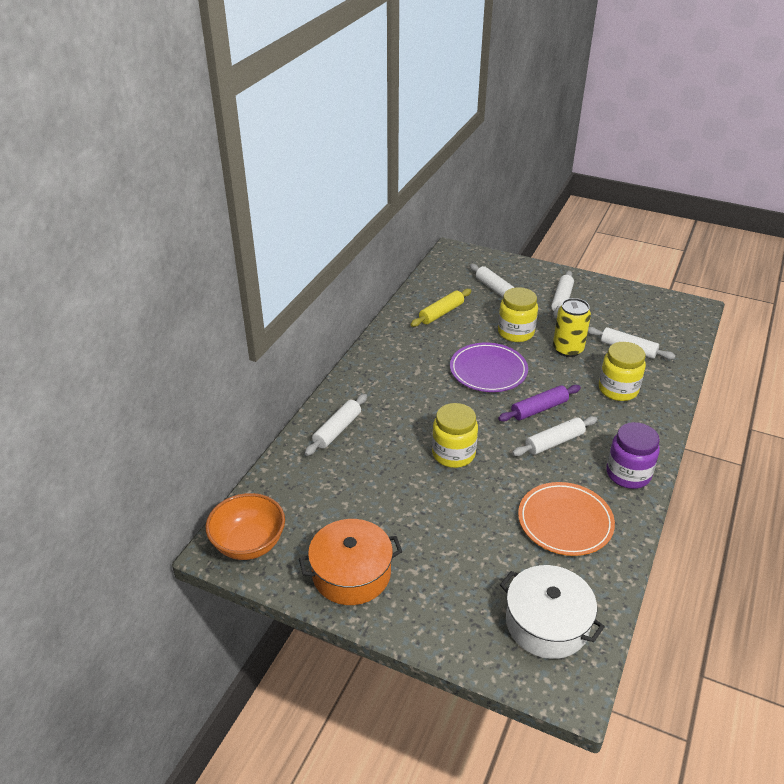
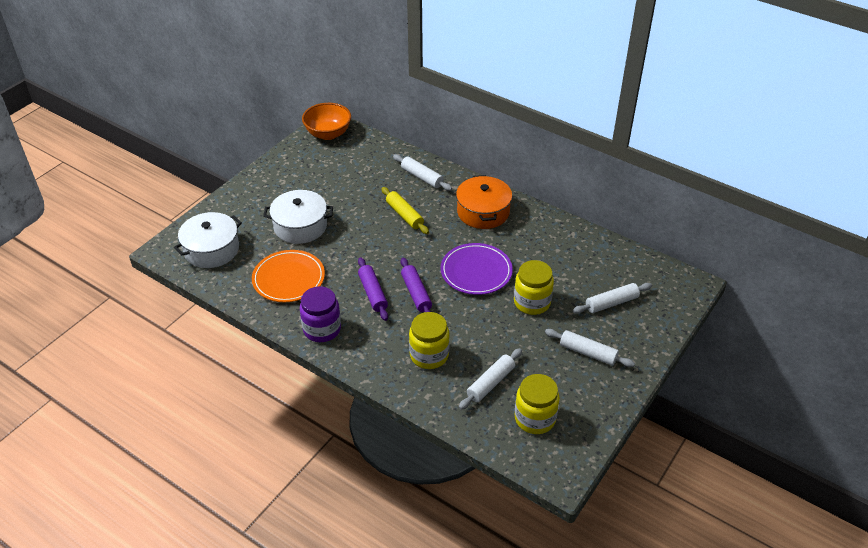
camera: 100 degrees right, 5 degrees up
(351, 573) = (287, 172): orange pot -> orange pot (483, 212)
(441, 313) = (571, 256): yellow rolling pin -> yellow rolling pin (404, 215)
(453, 454) = (378, 233): yellow jar -> yellow jar (535, 418)
(465, 531) = (300, 226): none -> white pot
(554, 442) = (373, 293): white rolling pin -> purple rolling pin
(568, 349) = (498, 335): yellow can -> none

